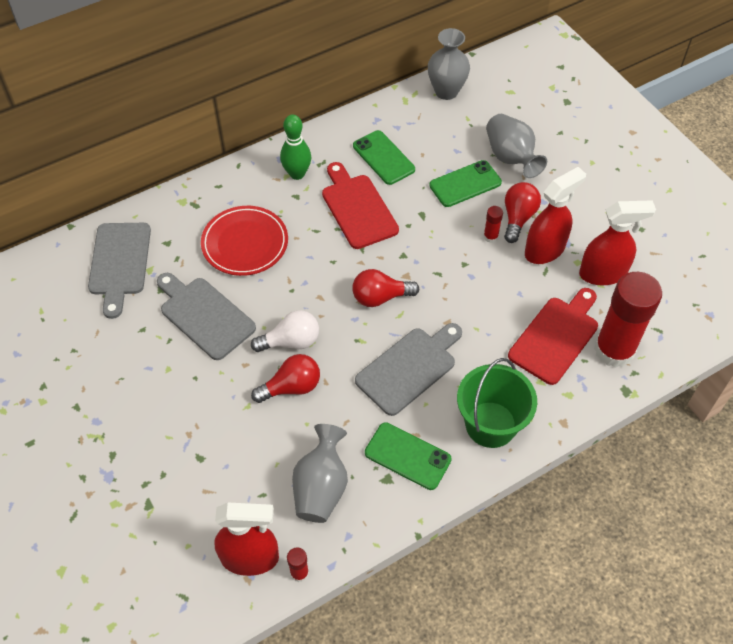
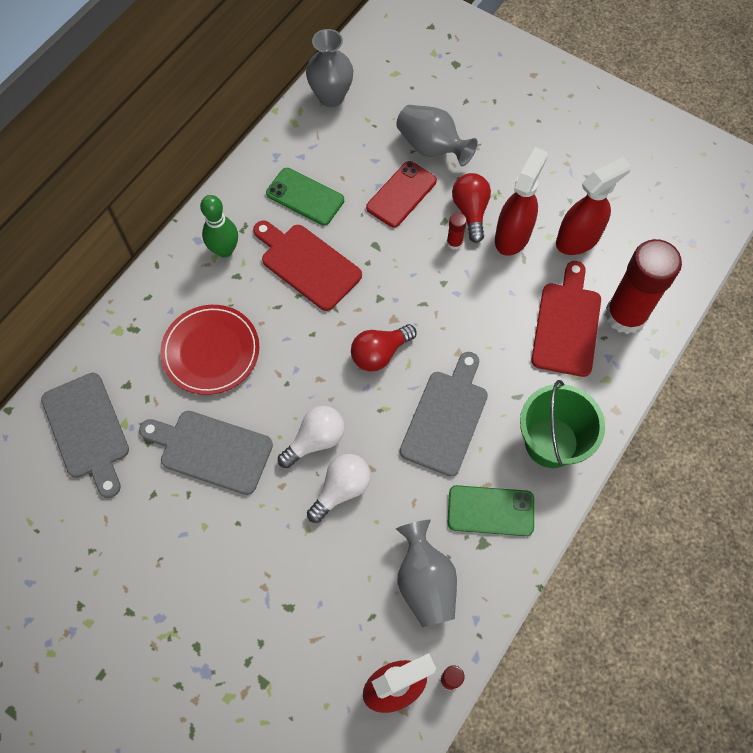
camera: 25 degrees left, 10 degrees up
(291, 387) = (341, 489): red light bulb -> white light bulb
(465, 184) = (401, 194): green phone -> red phone

